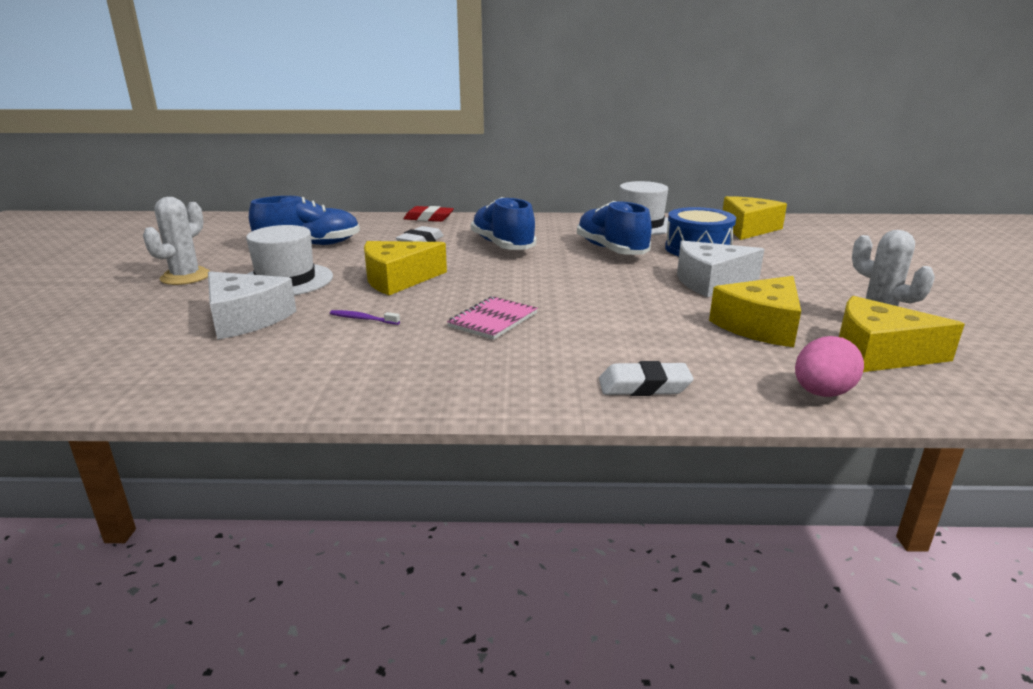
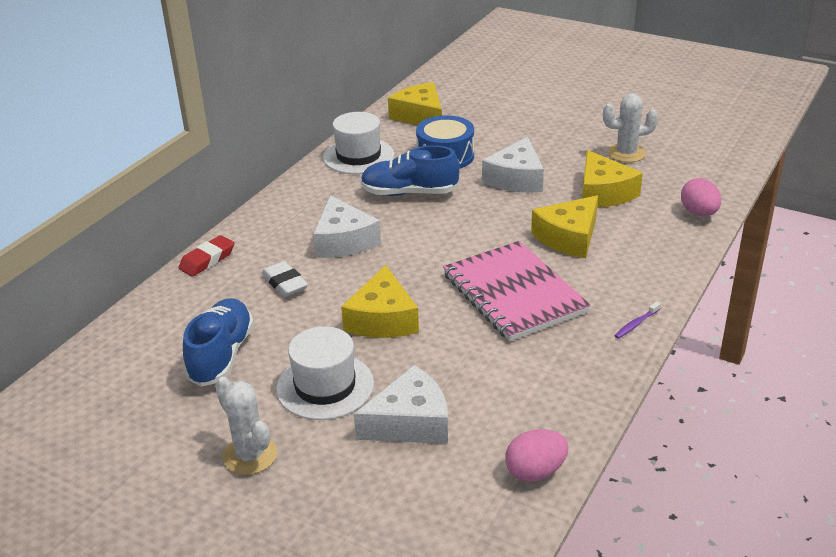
camera: 60 degrees left, 10 degrees up
(177, 389) = (535, 472): none -> pink egg
(362, 319) = (462, 356): purple toothbrush -> purple toothbrush (636, 324)
(493, 320) = (514, 293): pink notebook -> pink notebook, size x1.97
(502, 245) = (343, 241): blue shoe -> white cheese
(644, 386) = (656, 266): white eraser -> none
(879, 353) = (665, 173): yellow cheese -> yellow cheese (568, 237)

